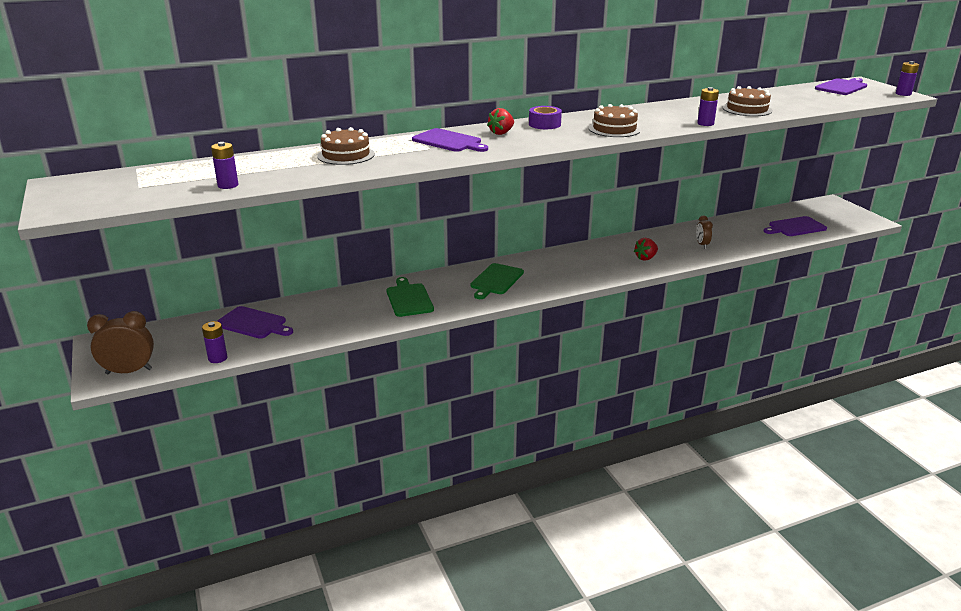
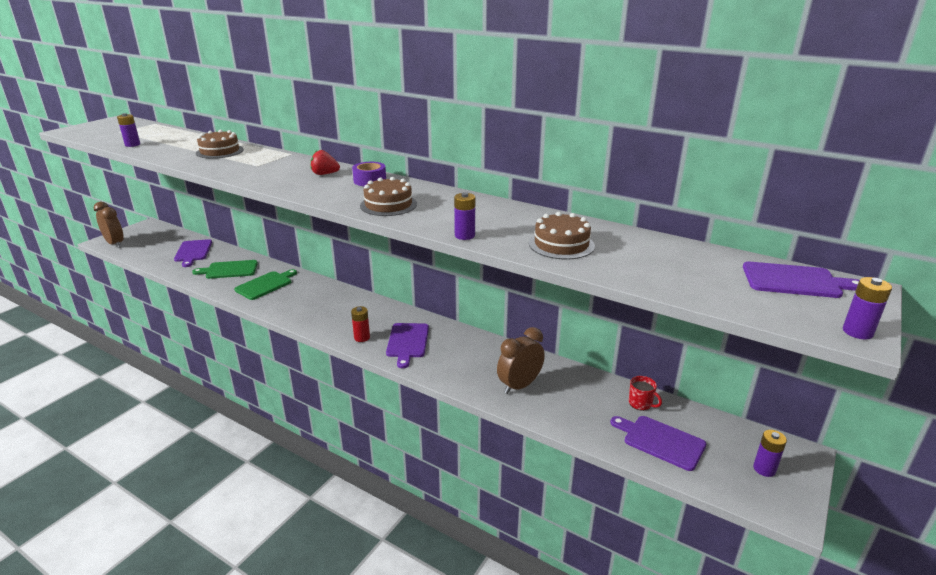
camera: 55 degrees right, 0 degrees up
(217, 358) = (141, 259): purple battery -> purple battery (764, 469)
(449, 141) = (282, 166): purple cutting board -> purple cutting board (407, 342)
(496, 280) = (326, 306): green cutting board -> green cutting board (229, 270)
(573, 278) = (362, 337): none -> red battery
(646, 258) = (446, 361): red strawberry -> none
(702, 245) = (519, 385): brown clock -> brown clock, size x1.76
(754, 219) = (640, 403): none -> red mug

